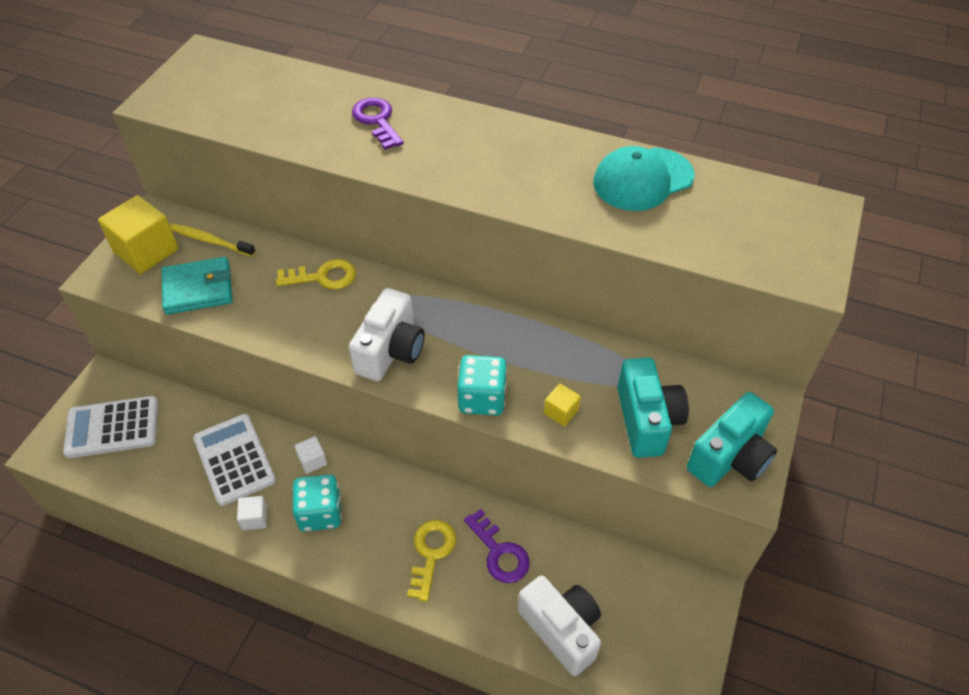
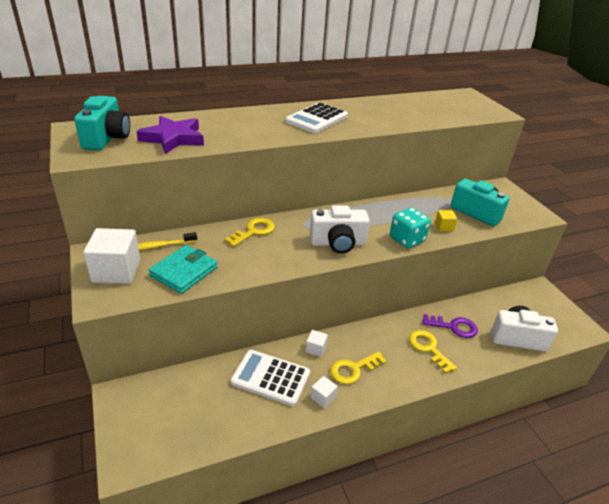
camera: 45 degrees left, 15 degrees down
(112, 427) = (163, 416): white calculator -> white calculator (316, 119)
(146, 251) = (116, 271): yellow cube -> white cube
(275, 114) = (173, 138): none -> purple star
(320, 513) = (353, 369): turquoise dice -> yellow key
(377, 121) = (238, 123): purple key -> none
(391, 351) = (338, 243): white camera -> white camera turned 105 degrees clockwise
(642, 179) = (393, 106): turquoise cap -> none
(730, 457) = (520, 209): turquoise camera -> turquoise camera (107, 138)

